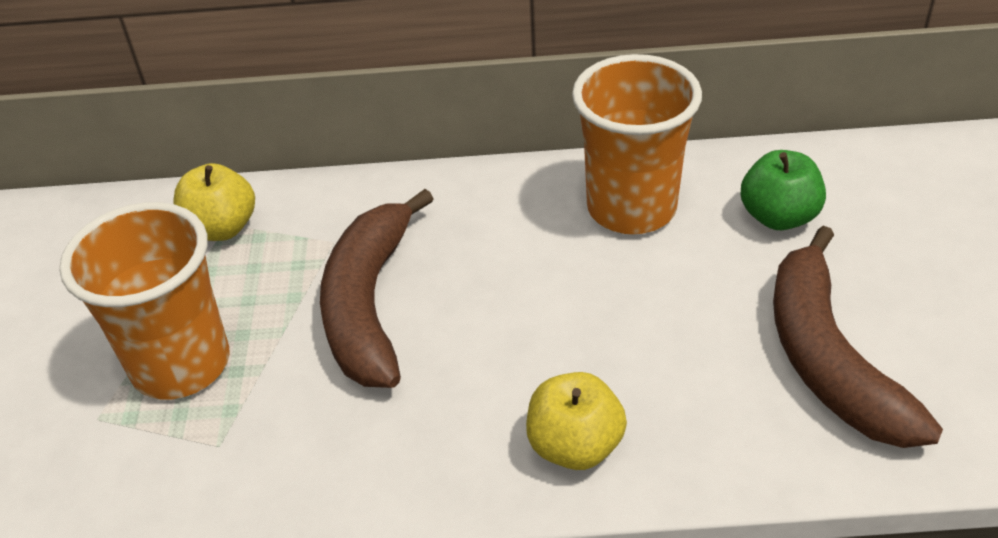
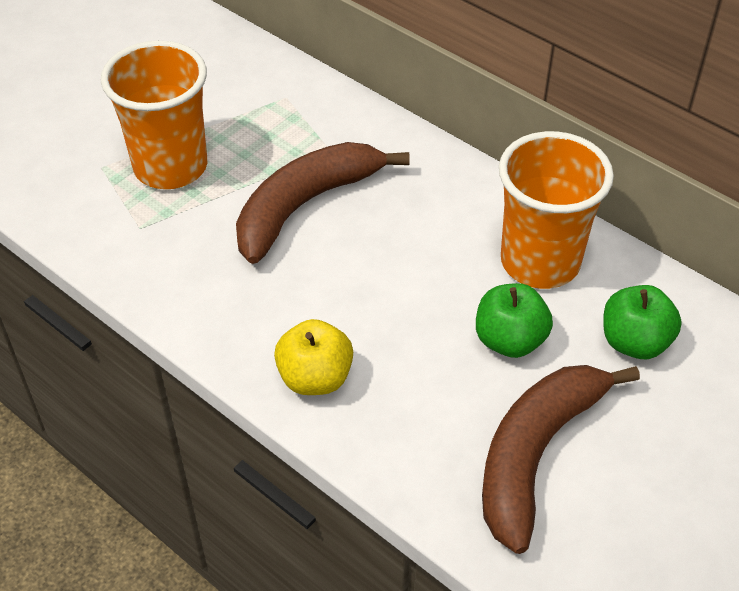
camera: 40 degrees right, 5 degrees up
(222, 228) = (279, 97): yellow apple -> none
(690, 285) = (509, 340): none -> green apple

